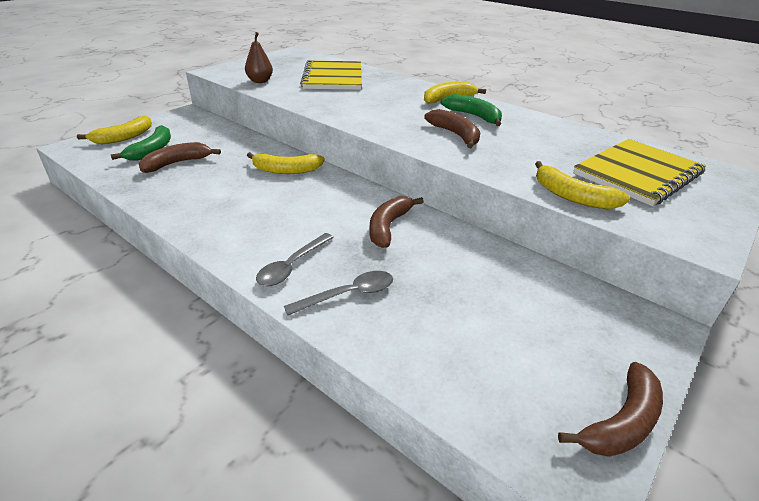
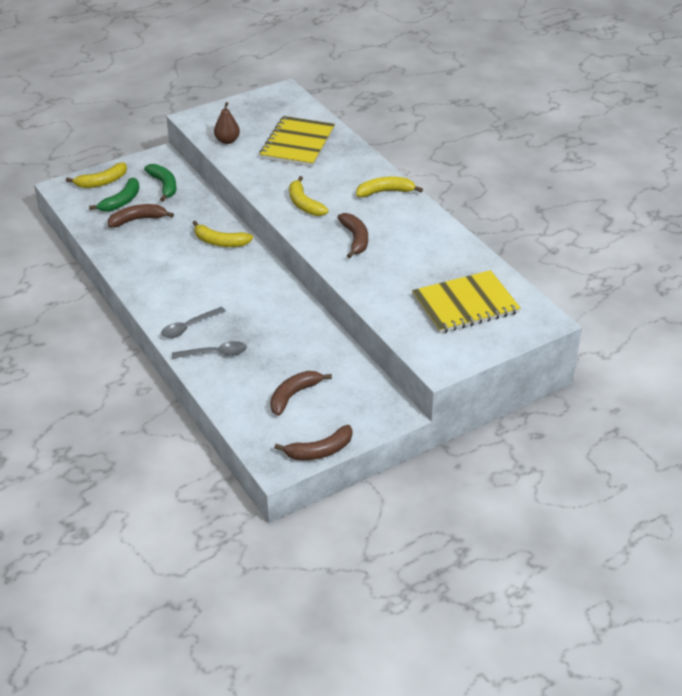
camera: 20 degrees right, 5 degrees up
(388, 226) = (270, 309): brown banana -> brown banana (293, 395)
(473, 116) = (390, 219): green banana -> green banana (164, 185)
(572, 196) = (390, 315): yellow banana -> yellow banana (304, 204)

